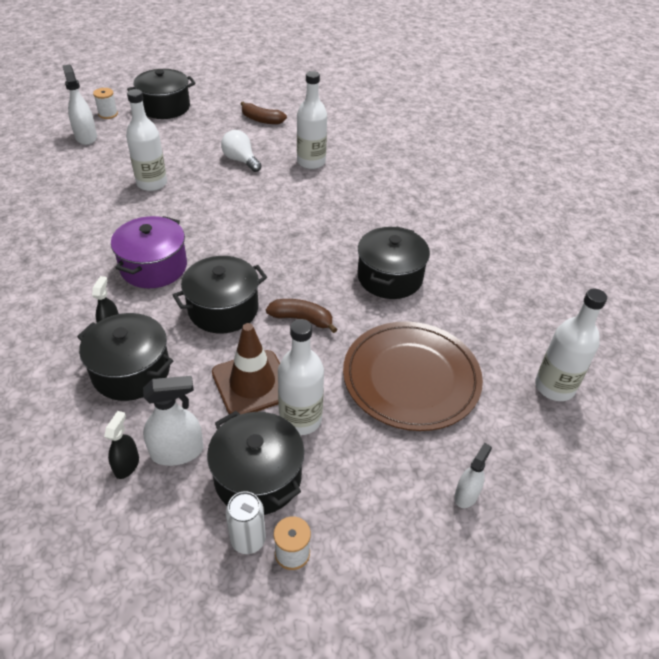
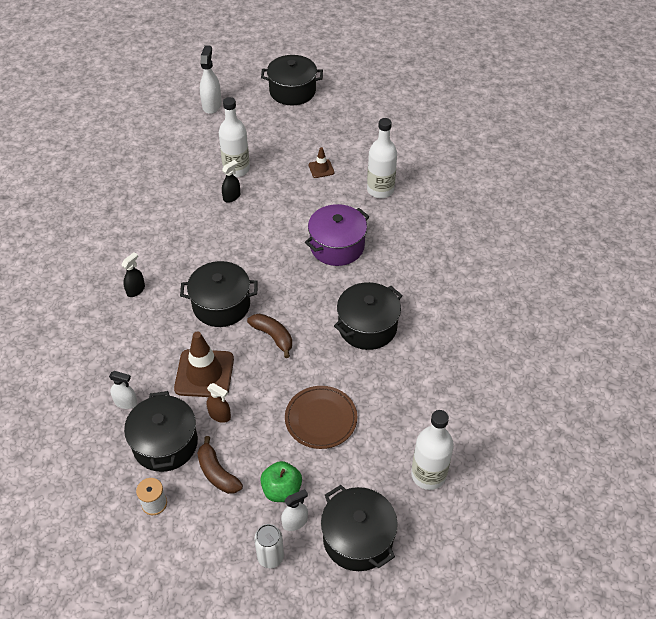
camera: 30 degrees right, 5 degrees up
(108, 114) = (242, 85): white spool -> none
(126, 465) = (90, 397): black spray bottle -> black spray bottle (231, 197)
(131, 371) = (130, 330): black pot -> black pot (358, 538)
(154, 267) = (193, 249): purple pot -> purple pot (337, 246)
(177, 452) = (126, 402): white spray bottle -> white spray bottle, size x0.63
(240, 160) = (321, 169): white light bulb -> brown traffic cone
(248, 540) = (133, 482): white can -> white can (270, 557)
(261, 120) = (367, 130): brown banana -> brown banana (217, 473)
(300, 419) = (219, 415): white bottle -> brown spray bottle
(411, 378) = (321, 419): brown plate -> brown plate, size x0.63
(426, 468) = (282, 490): none -> green apple

